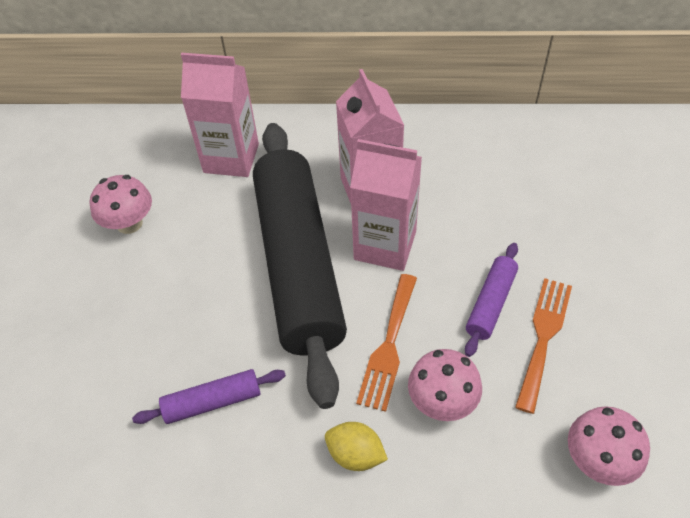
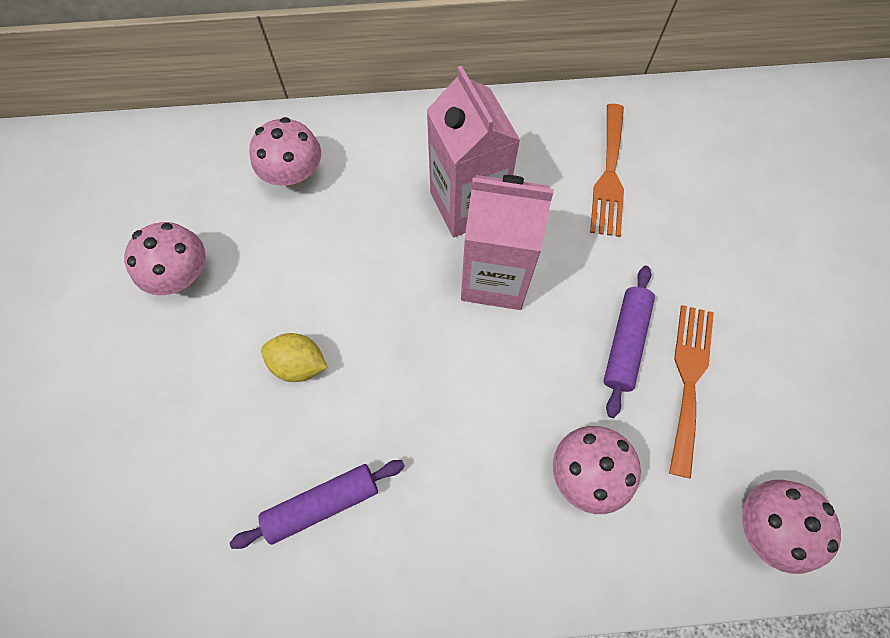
camera: 10 degrees left, 15 degrees up
(231, 158) = (294, 175): pink carton -> pink mushroom
(298, 264) = (397, 313): black rolling pin -> none
(355, 454) = (498, 552): yellow lemon -> yellow lemon (299, 364)
(389, 346) = (517, 409): orange fork -> orange fork (609, 175)

